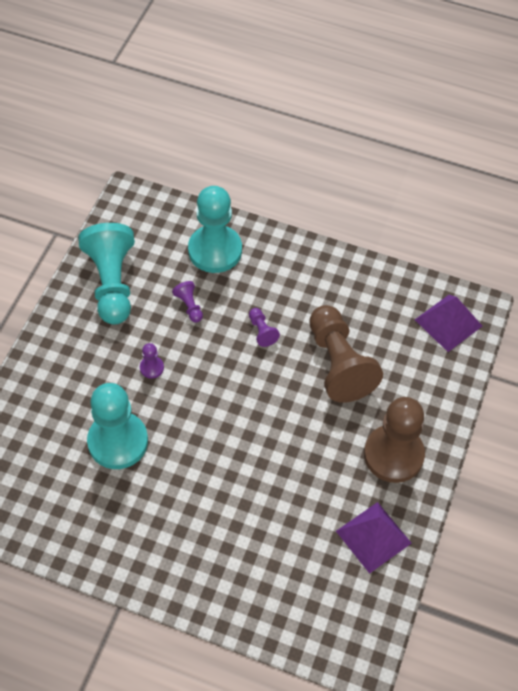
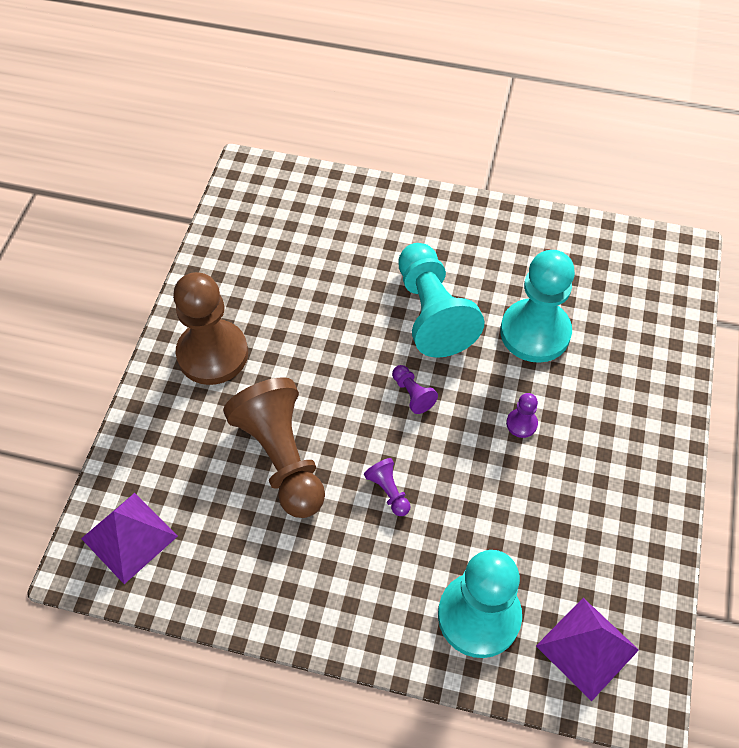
camera: 175 degrees right, 0 degrees up
(112, 283) = (613, 539): turquoise pawn -> turquoise pawn (432, 313)
(189, 306) = (495, 517): purple pawn -> purple pawn (412, 394)
(373, 537) = (236, 270): purple pyramid -> purple pyramid (587, 648)

